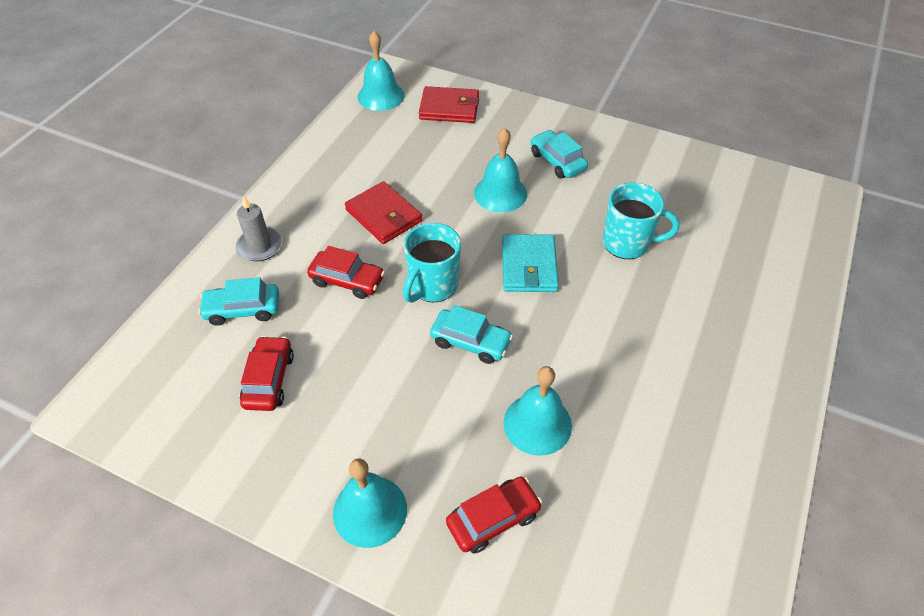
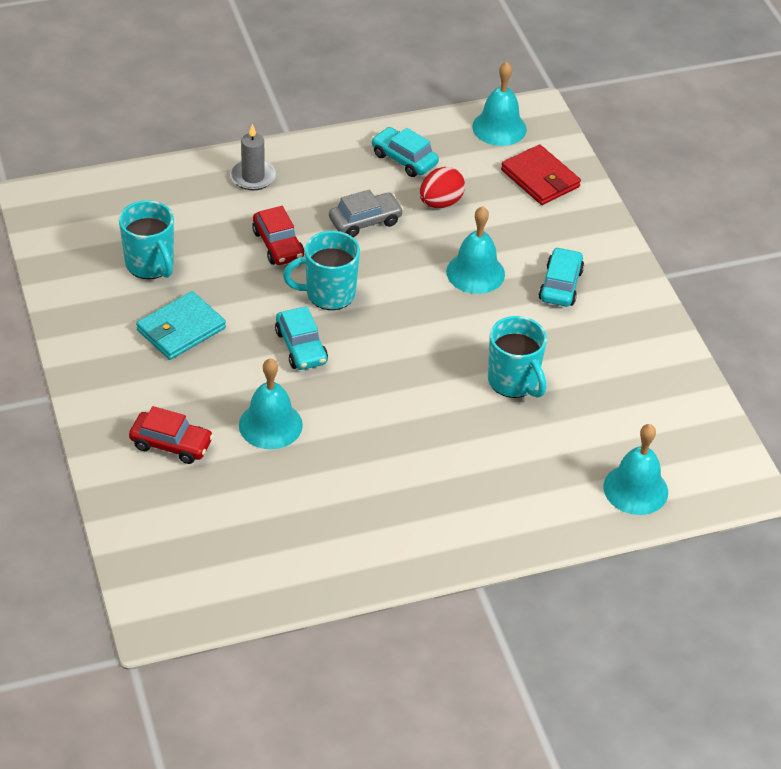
camera: 45 degrees right, 5 degrees down
(243, 309) = (189, 210): turquoise car -> turquoise car (404, 159)
(269, 379) = (150, 265): red car -> turquoise mug
(370, 511) = (112, 380): turquoise bell -> turquoise bell (635, 489)
(384, 215) = (365, 221): red wallet -> grey car
(413, 166) = (440, 203): none -> red egg
(529, 266) = (415, 336): turquoise wallet -> turquoise wallet (181, 329)

